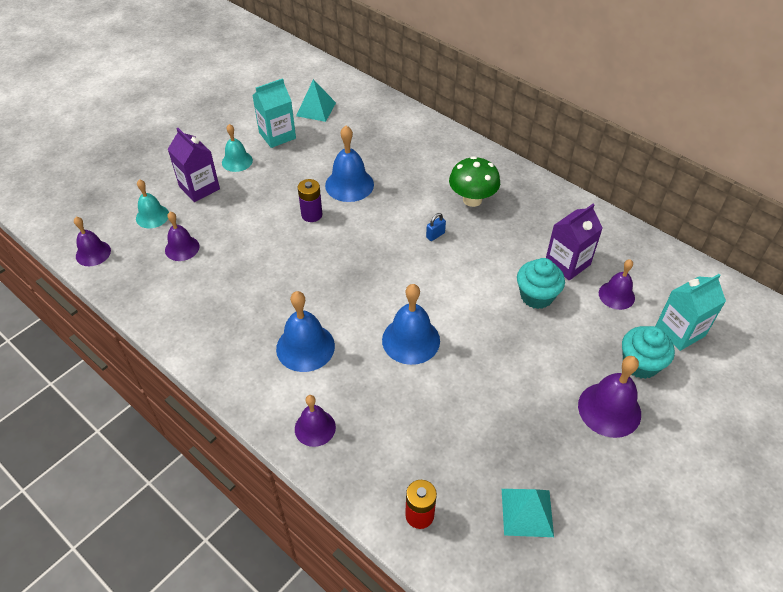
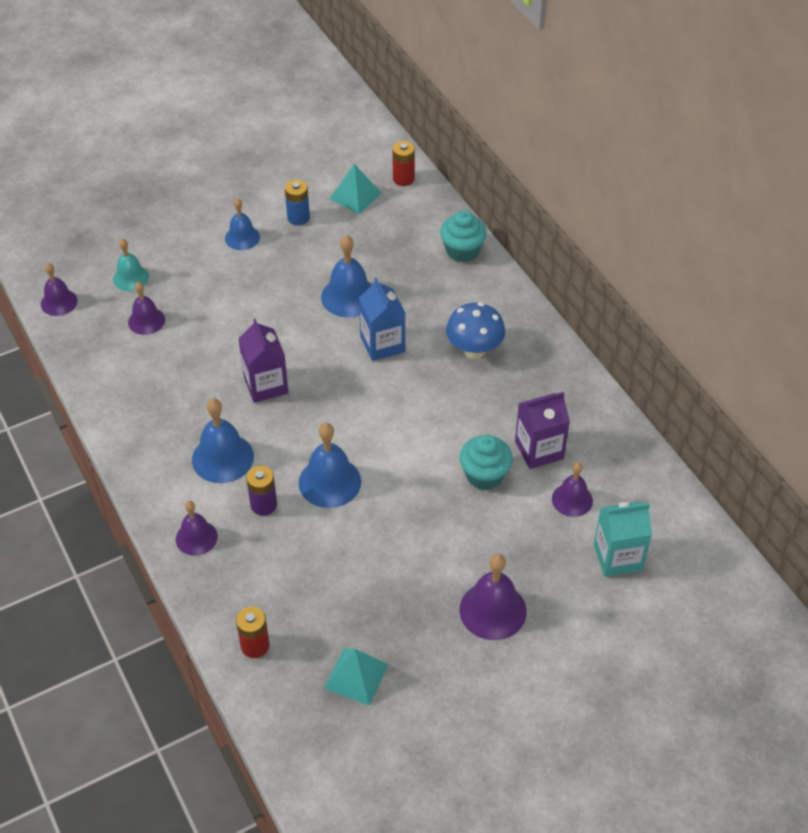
camera: 20 degrees right, 0 degrees up
(199, 188) = (190, 258): purple carton -> purple carton (266, 385)
(237, 161) = (242, 237): turquoise bell -> blue bell
(277, 135) = (298, 218): turquoise carton -> blue battery
(311, 215) = (293, 320): purple battery -> purple battery (263, 505)
(348, 89) = (403, 179): none -> red battery
(396, 214) = (382, 344): none -> blue carton
(435, 235) = (412, 379): blue padlock -> none
(472, 200) = (474, 350): green mushroom -> blue mushroom
(640, 364) = (553, 577): turquoise cupcake -> turquoise cupcake (462, 251)

